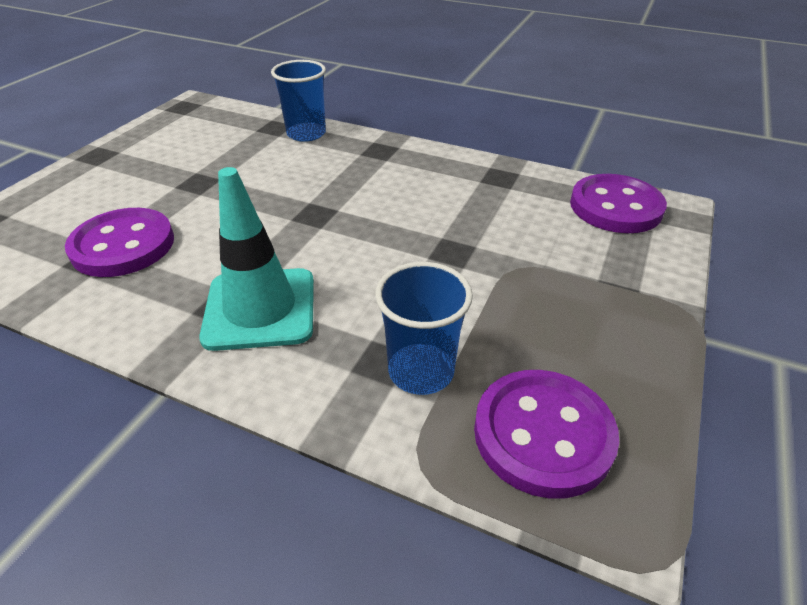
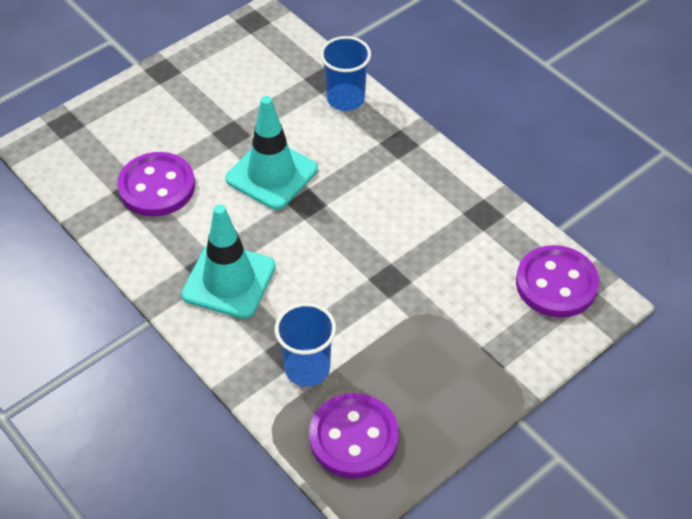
camera: 25 degrees right, 10 degrees up
(261, 201) = (271, 174): none -> turquoise traffic cone

